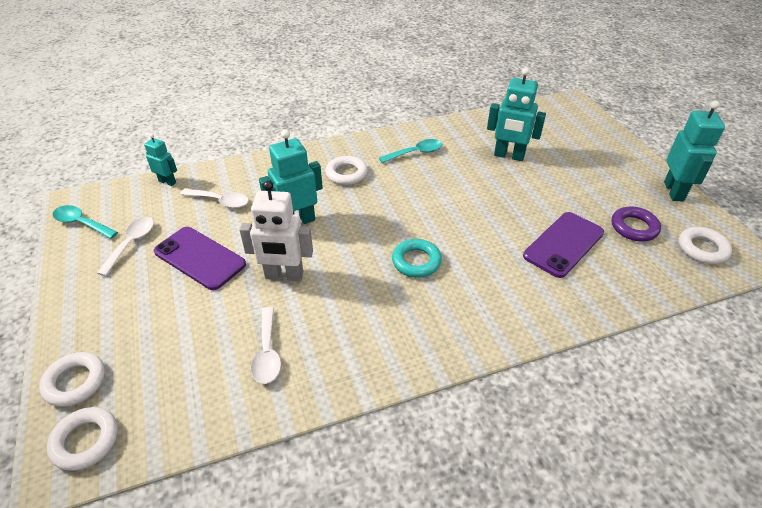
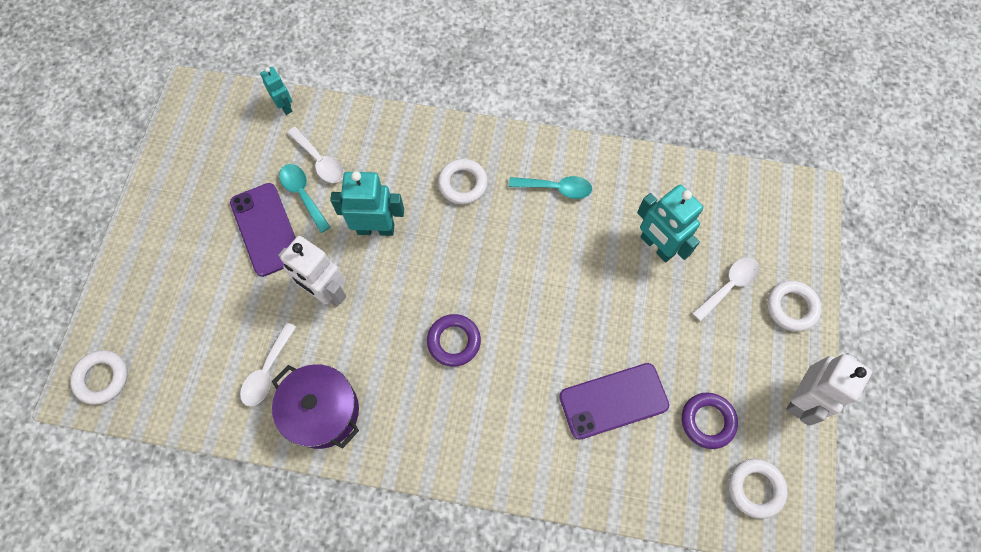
camera: 30 degrees right, 25 degrees up
(75, 382) = (115, 316): white ring -> white ring (791, 307)
(81, 223) = (187, 128): turquoise spoon -> turquoise spoon (303, 194)
(131, 243) = (217, 178): white spoon -> white spoon (729, 286)
(342, 357) = (322, 411): none -> purple pot
(416, 261) = (454, 341): turquoise ring -> purple ring
(674, 191) = (801, 398): turquoise robot -> white robot

